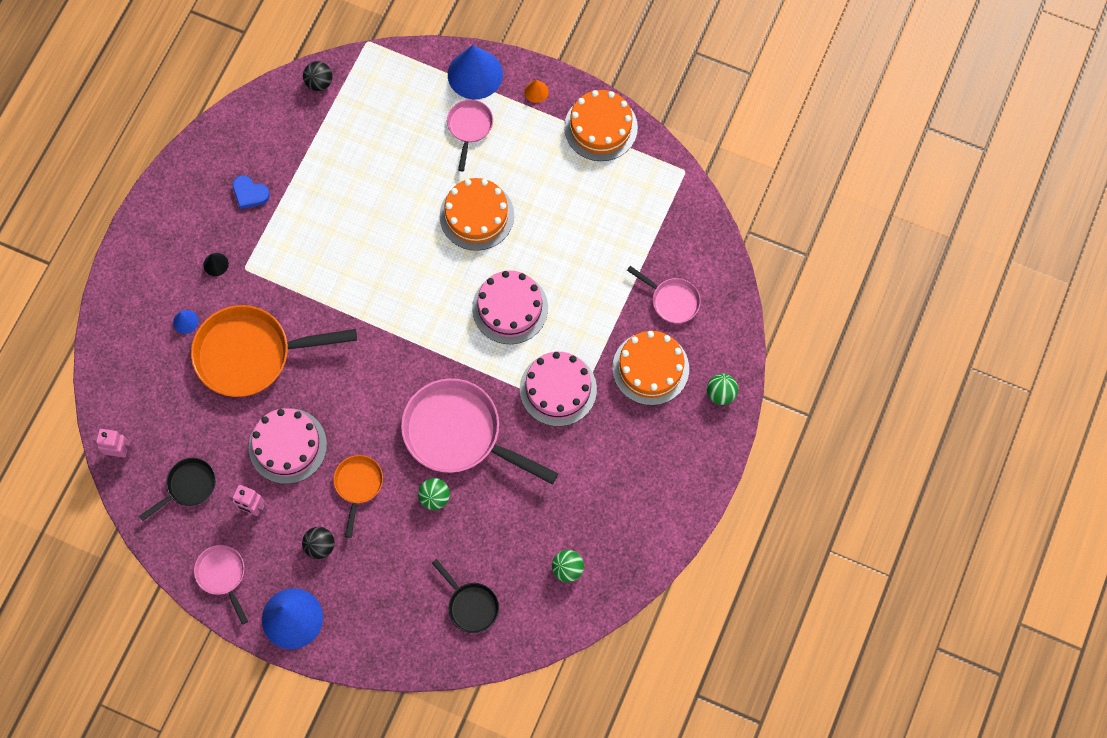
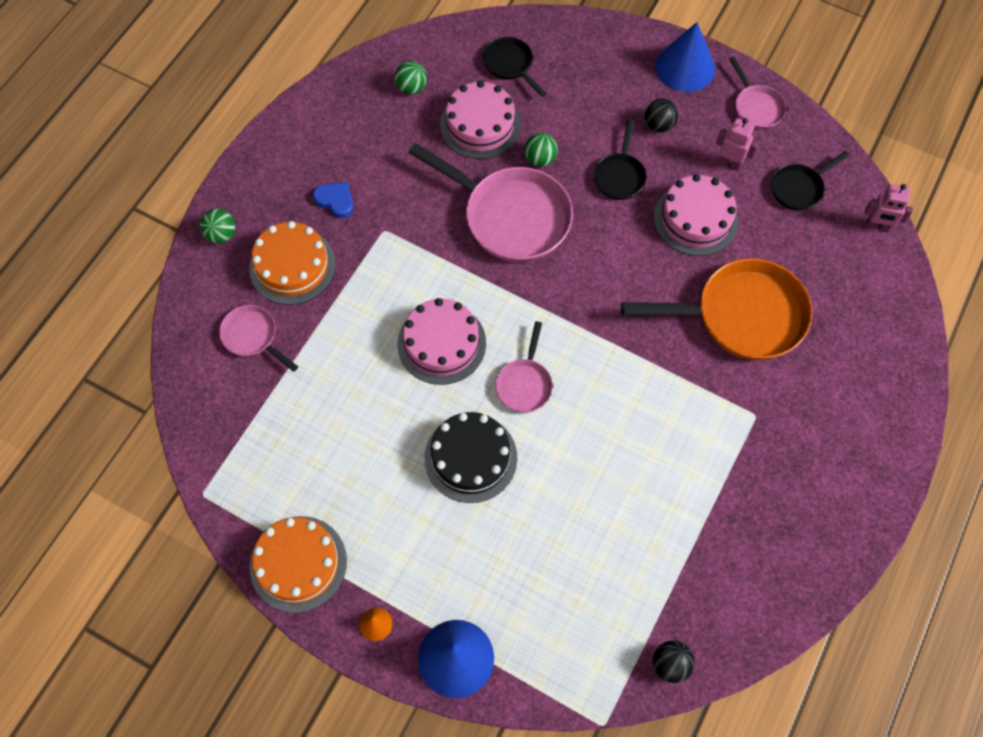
camera: 175 degrees left, 5 degrees down
(185, 321) = (820, 358): blue cone -> none
(216, 264) = (791, 423): black cone -> none
(250, 193) = (755, 510): blue heart -> blue heart (335, 200)
(358, 485) = (619, 176): orange pan -> black pan
(469, 128) = (470, 578): pink pan -> pink pan (524, 384)
(476, 215) = (471, 458): orange cake -> black cake
(558, 389) = (398, 252): pink cake -> pink cake (480, 125)

